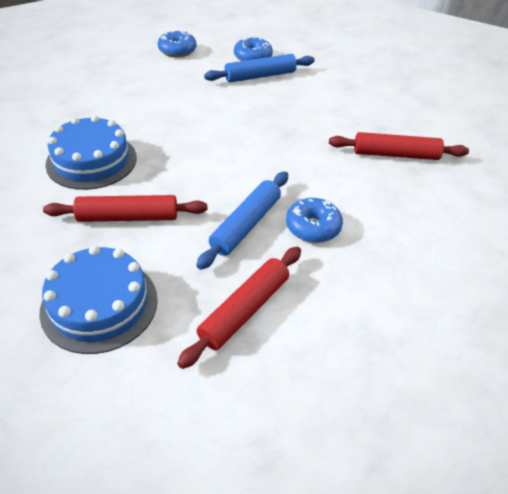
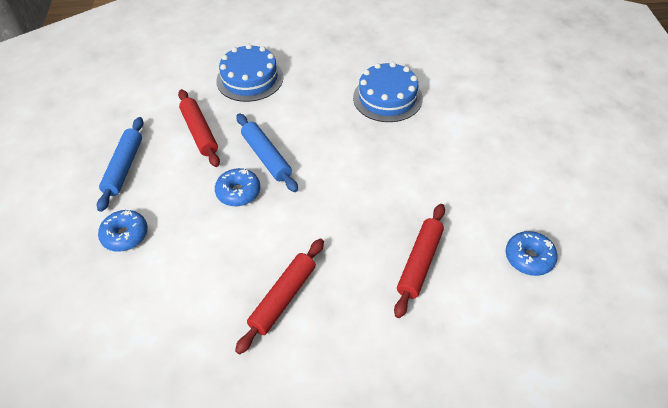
camera: 120 degrees right, 5 degrees up
(128, 217) = (313, 103): red rolling pin -> red rolling pin (420, 263)
(177, 51) = (563, 194): blue donut -> blue donut (125, 235)
(260, 76) = (480, 248): blue rolling pin -> blue rolling pin (124, 167)

